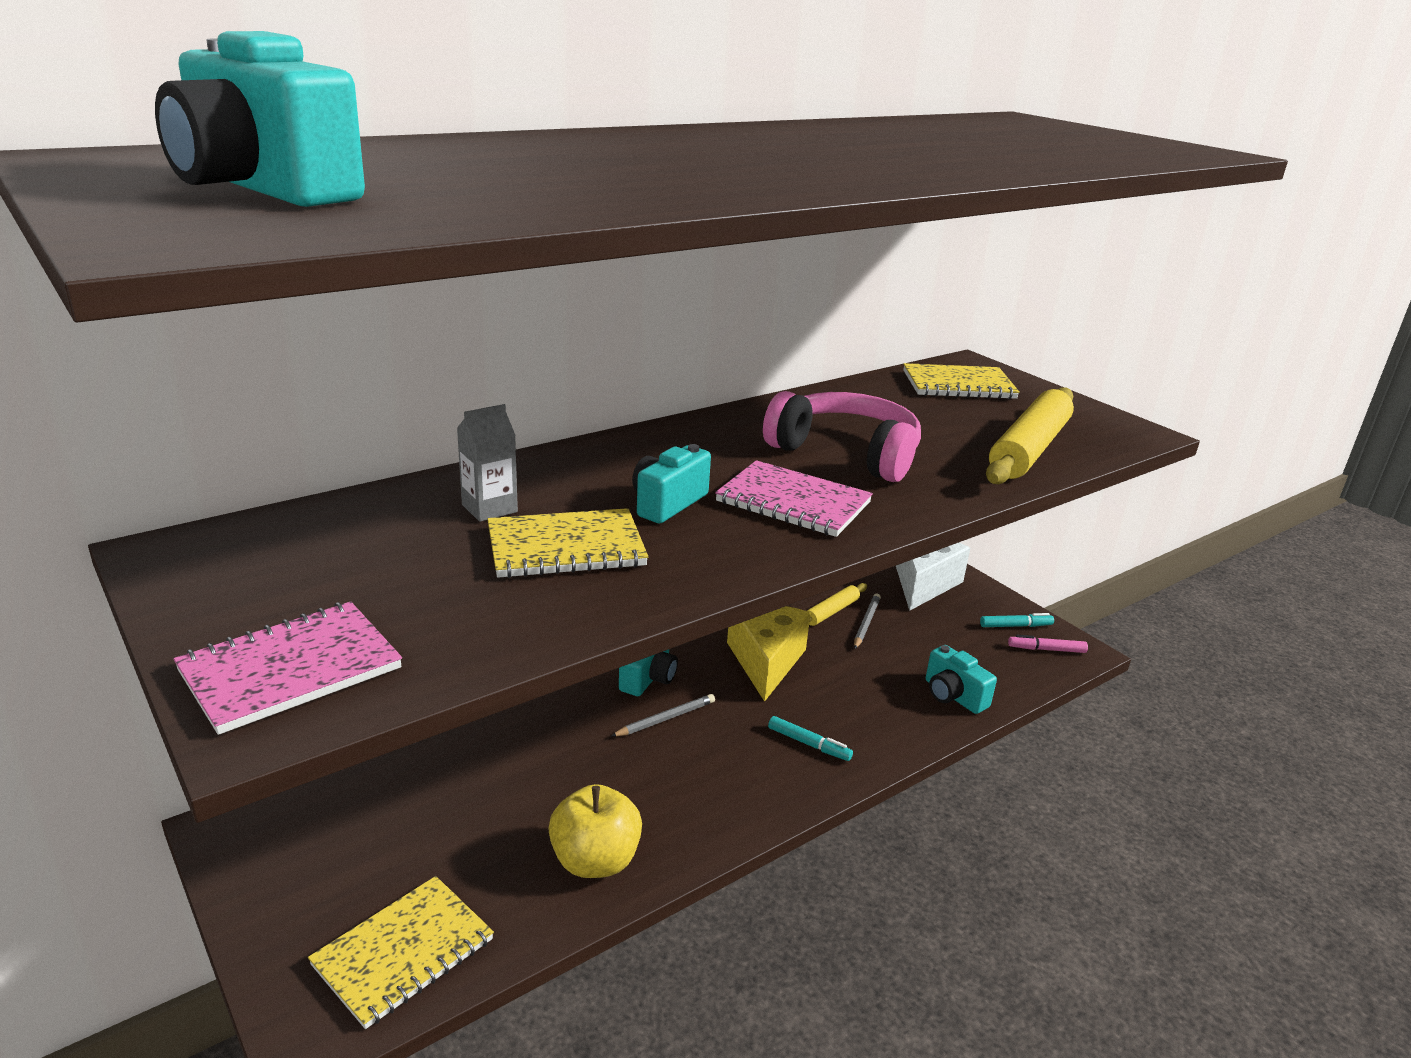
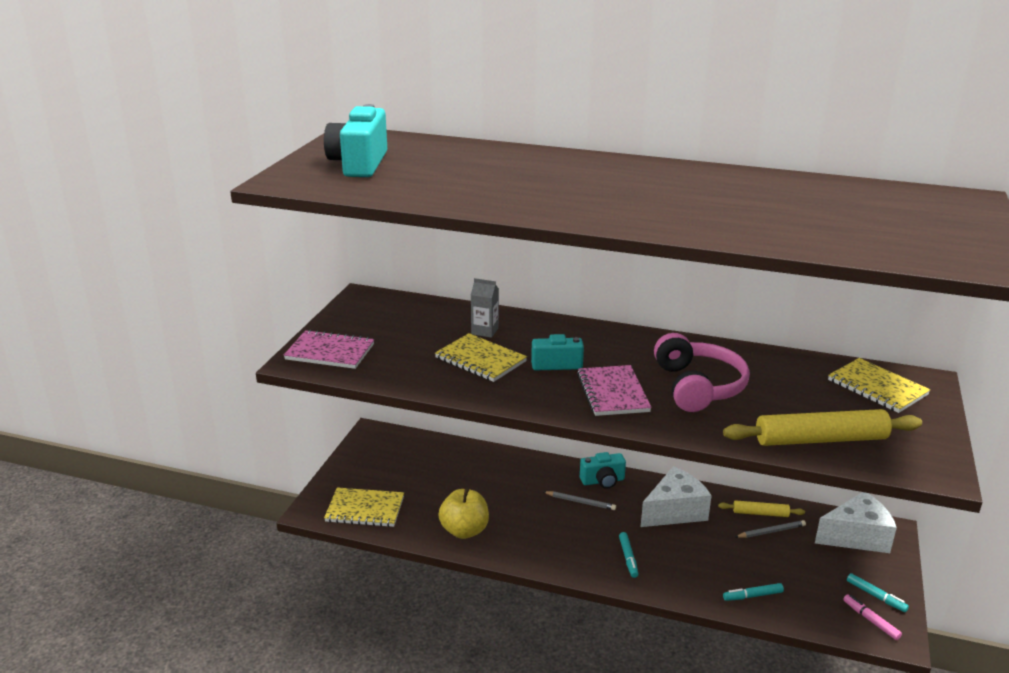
camera: 55 degrees right, 0 degrees up
(765, 661) = (674, 511): yellow cheese -> white cheese
(953, 696) = (752, 596): turquoise camera -> turquoise marker

